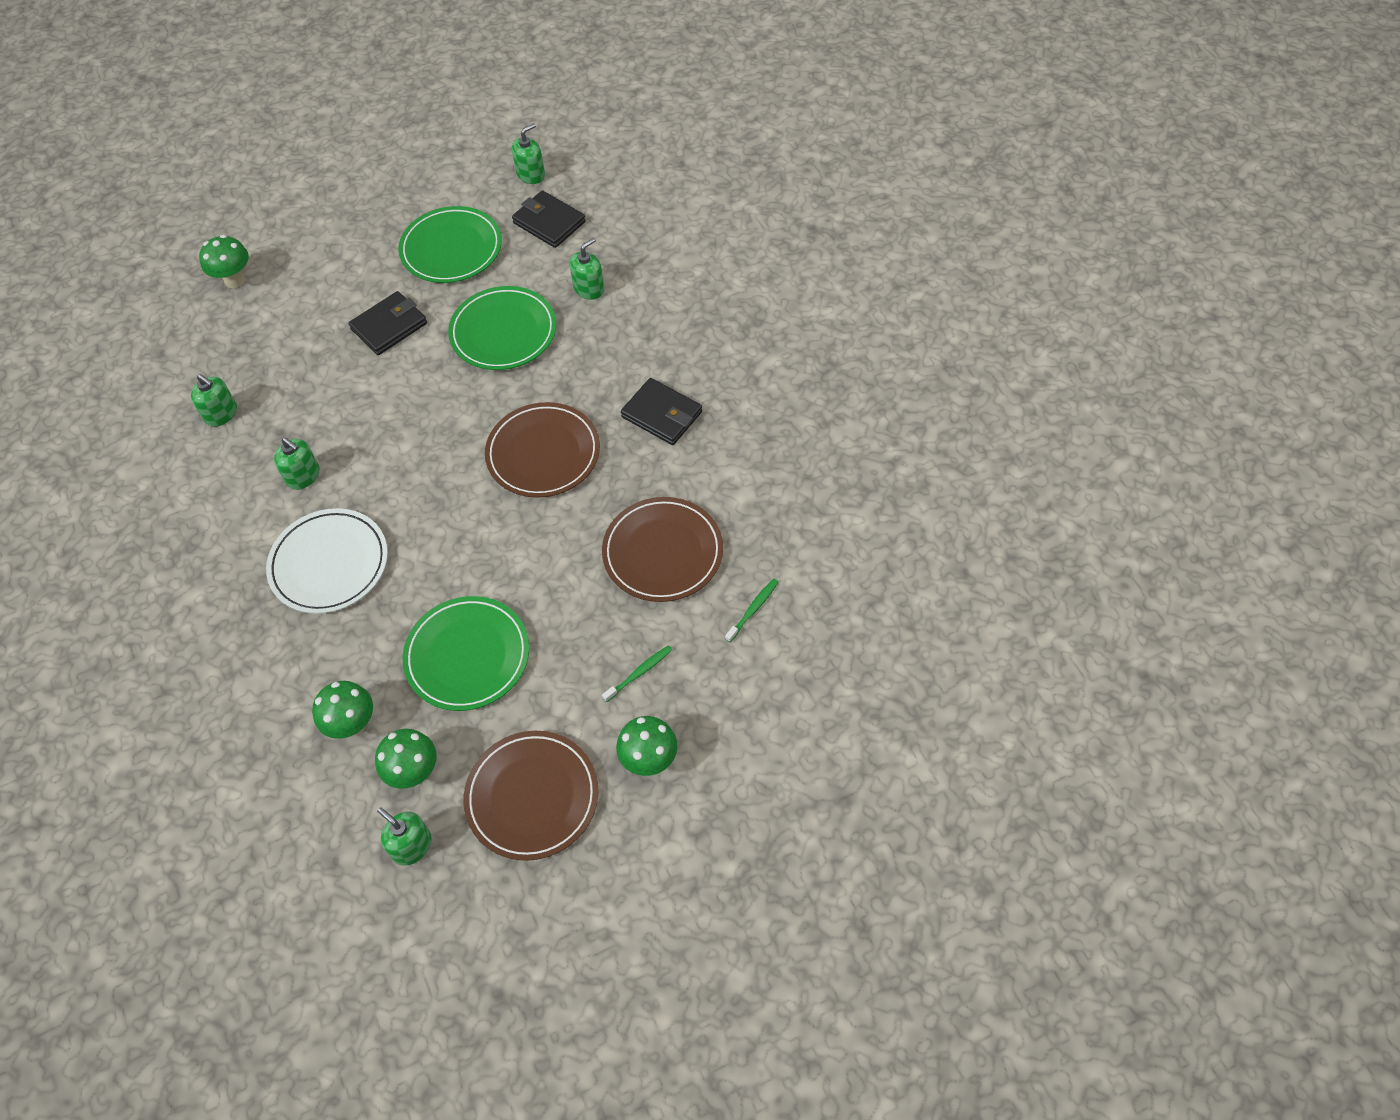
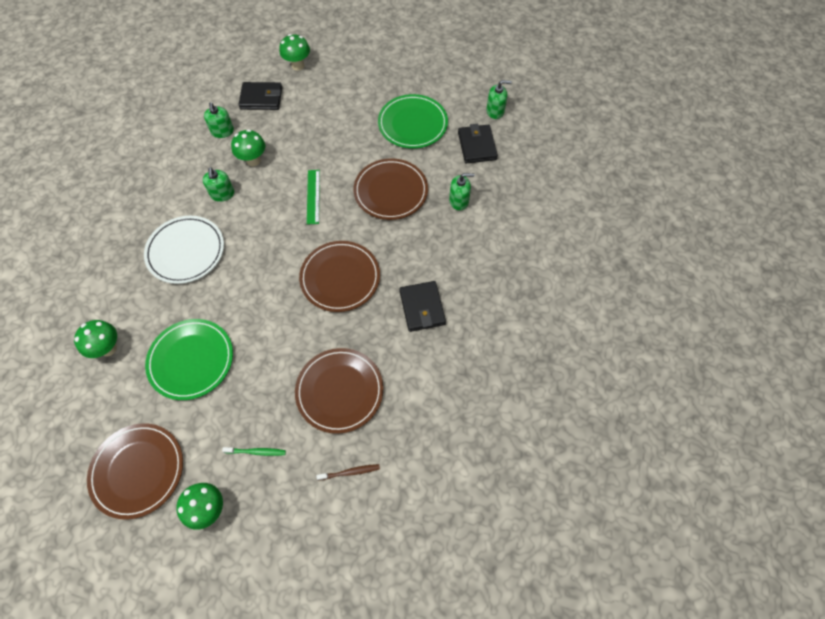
camera: 40 degrees right, 5 degrees up
(389, 326) = (340, 144): black wallet -> black wallet (261, 98)
(411, 846) = (64, 441): green soap dispenser -> none
(414, 772) = (105, 401): green mushroom -> green mushroom (253, 160)
(419, 400) = (313, 196): none -> green ruler
(503, 332) = (391, 191): green plate -> brown plate
(753, 609) = (350, 472): green toothbrush -> brown toothbrush

